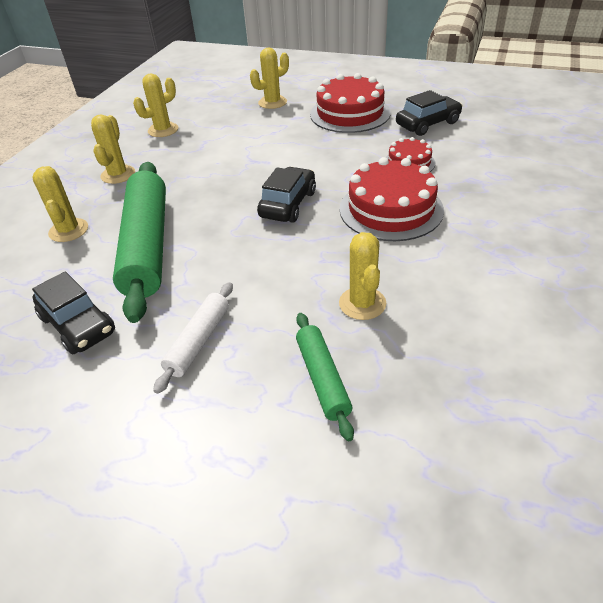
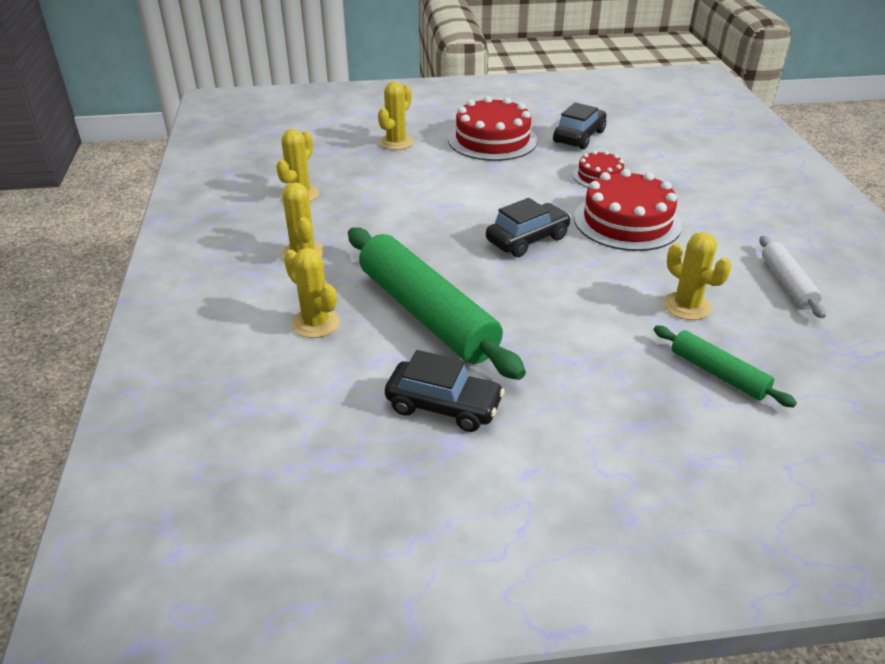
camera: 30 degrees left, 5 degrees down
(198, 341) = (580, 380): white rolling pin -> white rolling pin (787, 283)
(288, 204) = (527, 239): black car -> black car turned 60 degrees clockwise

